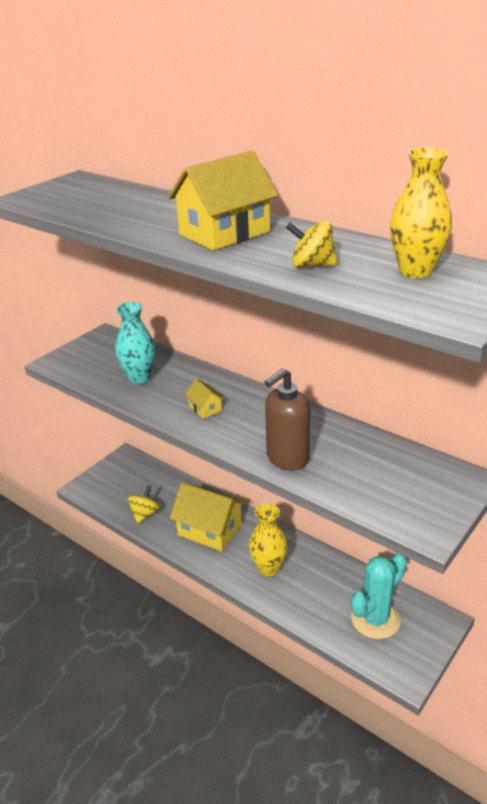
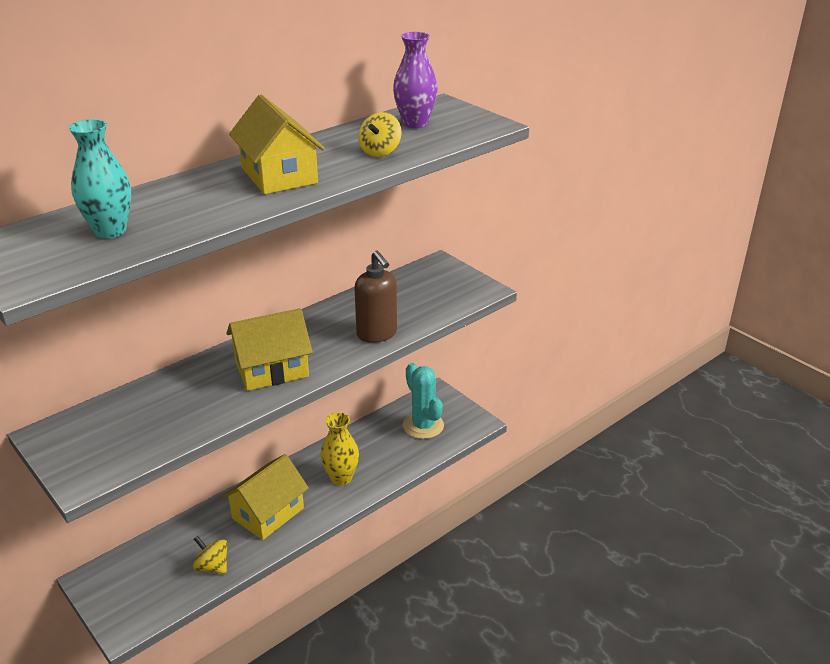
camera: 80 degrees left, 0 degrees up
(139, 377) = (178, 409): turquoise vase -> turquoise vase (110, 230)
(205, 408) = (272, 369): yellow house -> yellow house, size x2.17
(415, 271) = (415, 123): yellow vase -> purple vase

